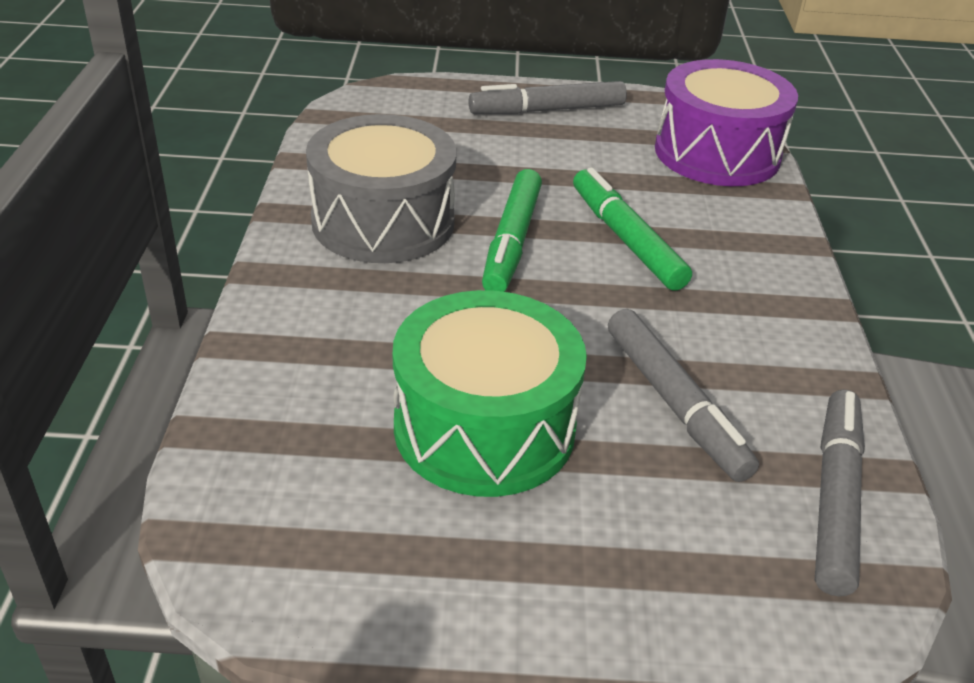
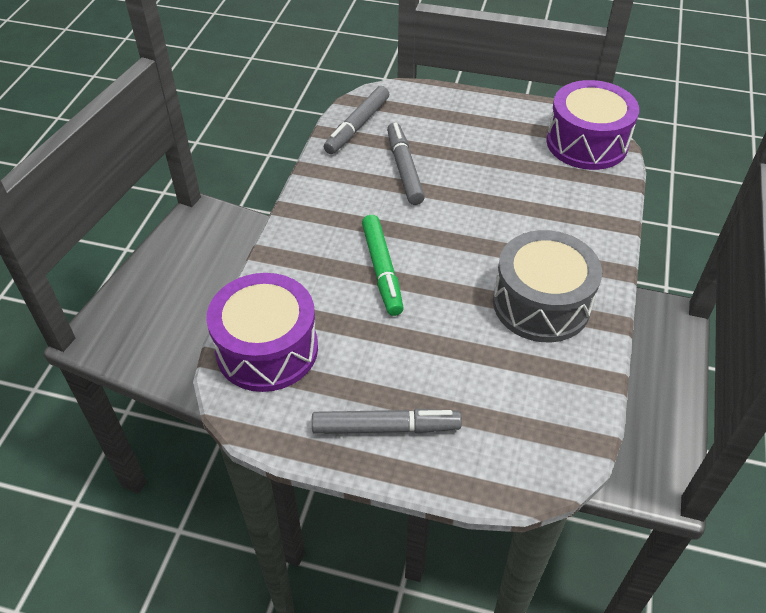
camera: 165 degrees left, 10 degrees up
(278, 526) = (587, 143): none -> purple drum
(484, 427) = (497, 169): green drum -> none
(512, 241) = (457, 276): green marker -> none

